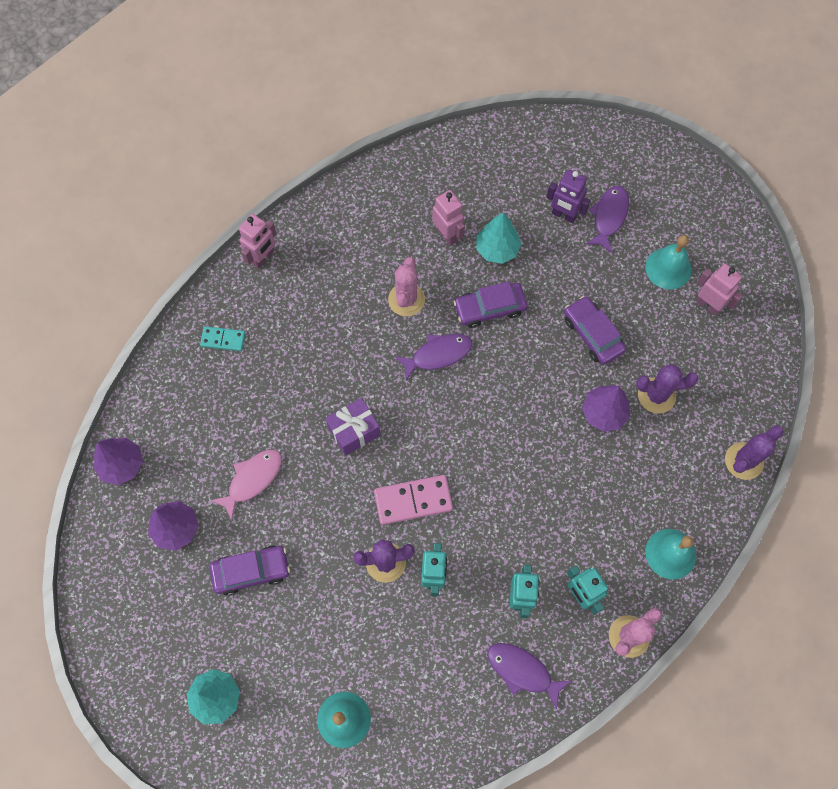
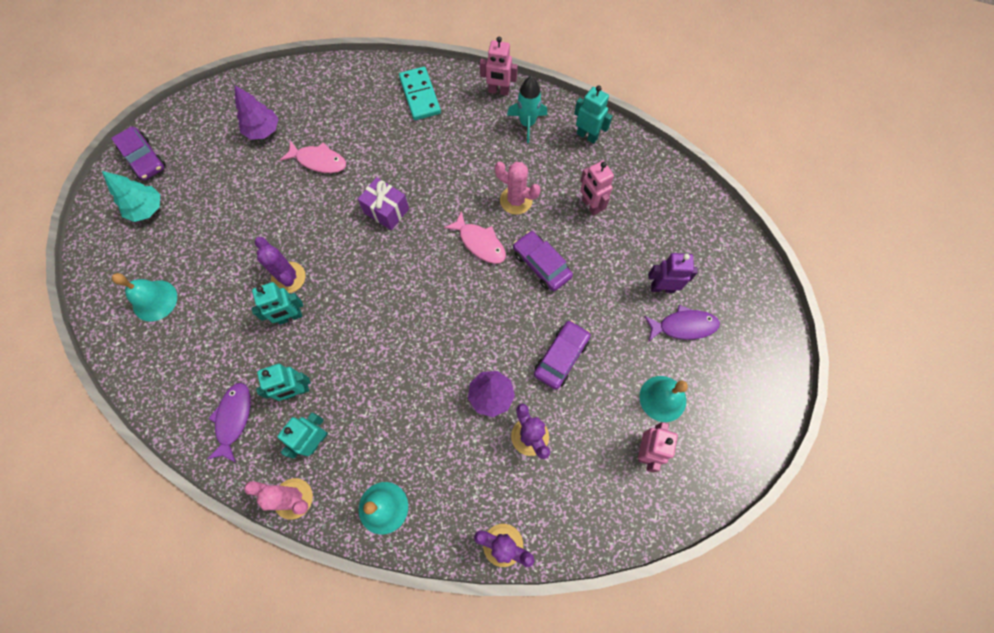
camera: 65 degrees right, 0 degrees up
(122, 464) = (297, 79): purple tree -> none
(223, 339) = (420, 95): turquoise domino -> turquoise domino, size x1.65
(251, 571) = (248, 190): purple car -> purple car (144, 159)
(320, 248) = (527, 124): none -> turquoise rocket
(365, 199) = (587, 136): none -> turquoise robot
(406, 300) = (516, 200): pink cactus -> pink cactus turned 45 degrees clockwise
(413, 500) = (347, 276): pink domino -> none
(438, 355) = (480, 243): purple fish -> pink fish
(447, 235) = (590, 205): pink robot -> pink robot turned 120 degrees clockwise
(497, 249) = (599, 248): turquoise tree -> none
(563, 215) = (662, 288): purple robot -> purple robot turned 90 degrees clockwise

